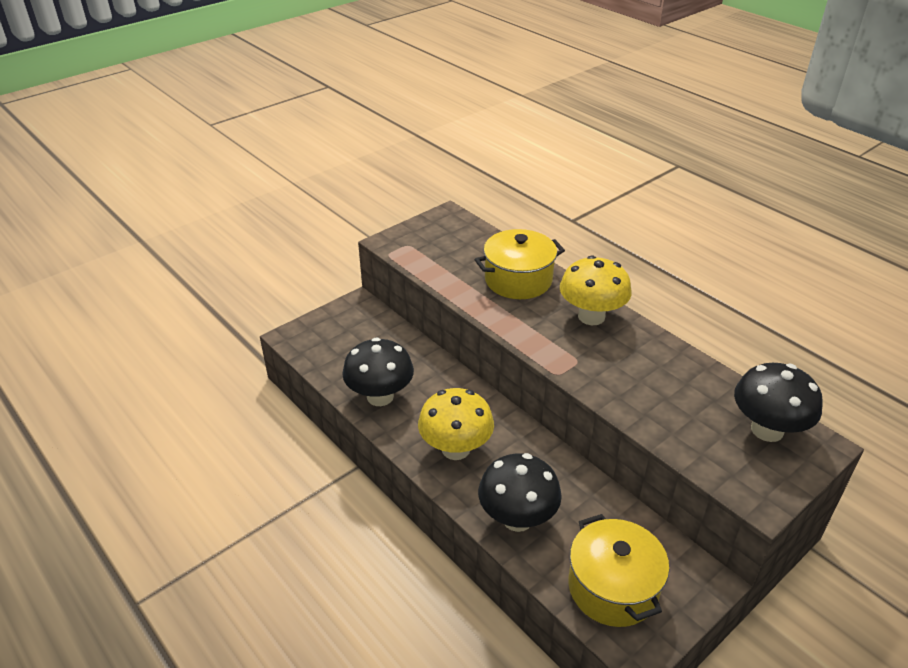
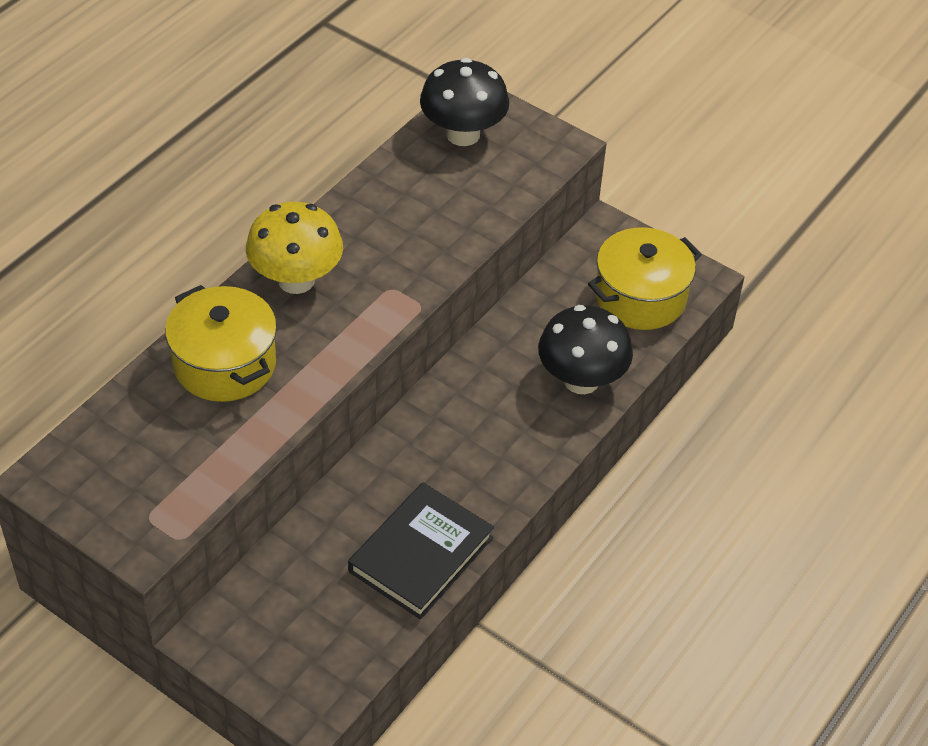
camera: 105 degrees left, 10 degrees up
(380, 396) = (421, 554): black mushroom -> black book
(456, 449) = (494, 452): yellow mushroom -> none

